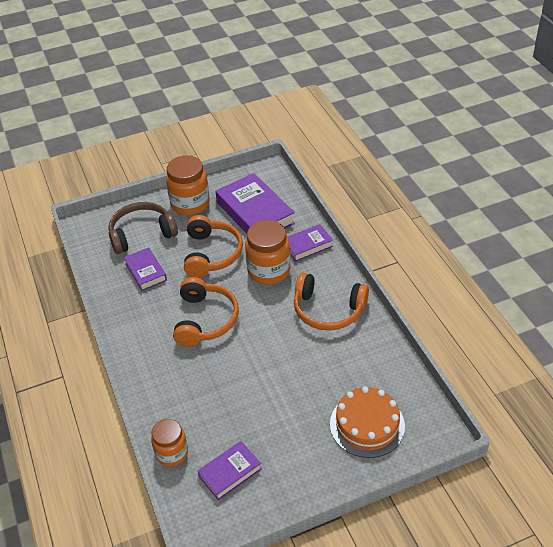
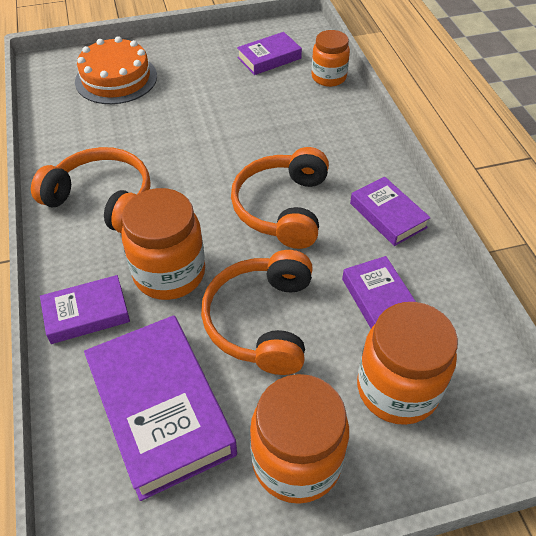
camera: 175 degrees left, 5 degrees up
(134, 323) = (388, 215): none -> purple book
(142, 234) = (397, 389): brown headphones -> orange jar

